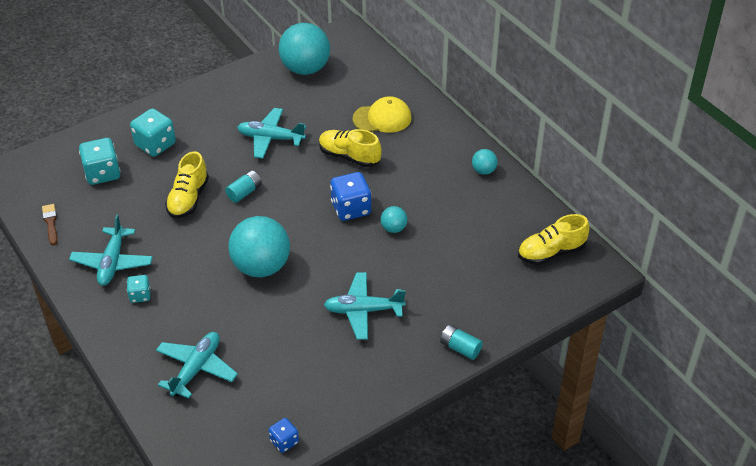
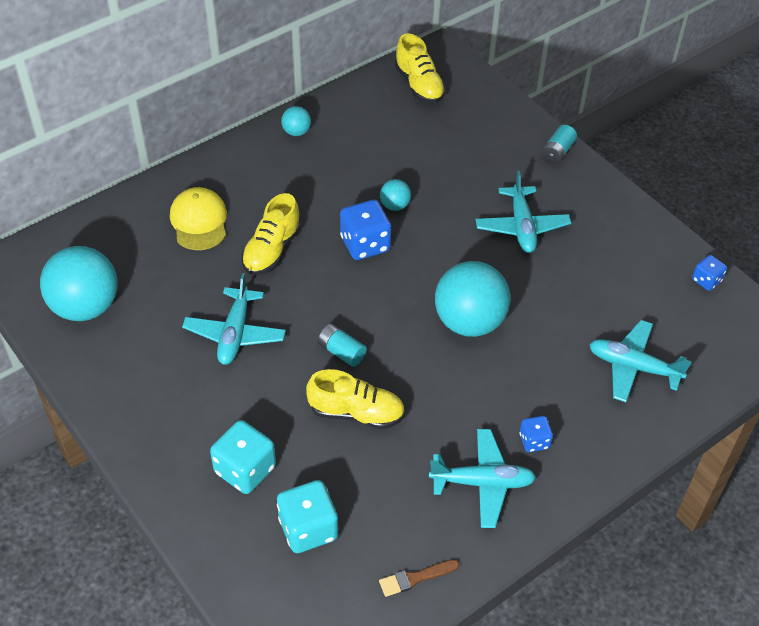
camera: 95 degrees left, 5 degrees up
(140, 295) = (534, 441): turquoise dice -> blue dice

